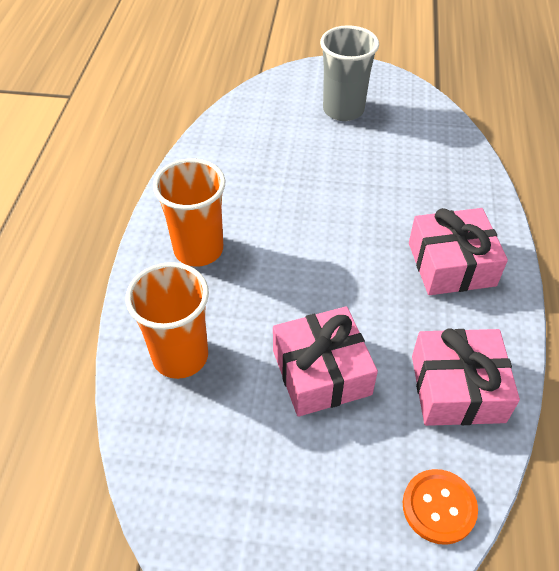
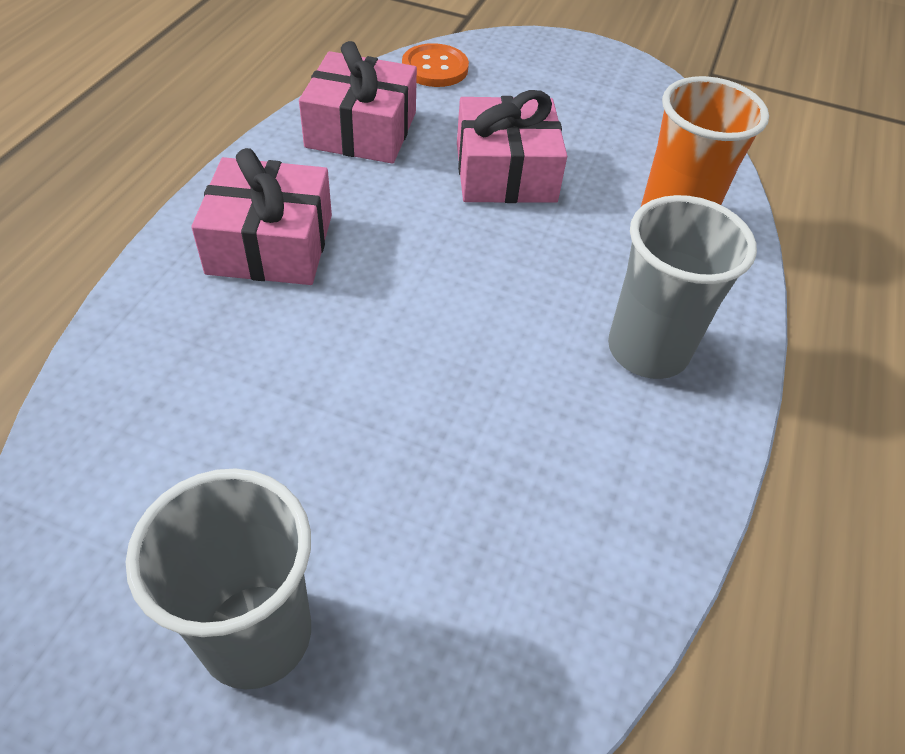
camera: 170 degrees left, 0 degrees up
(198, 249) = (647, 350): orange cup -> grey cup

